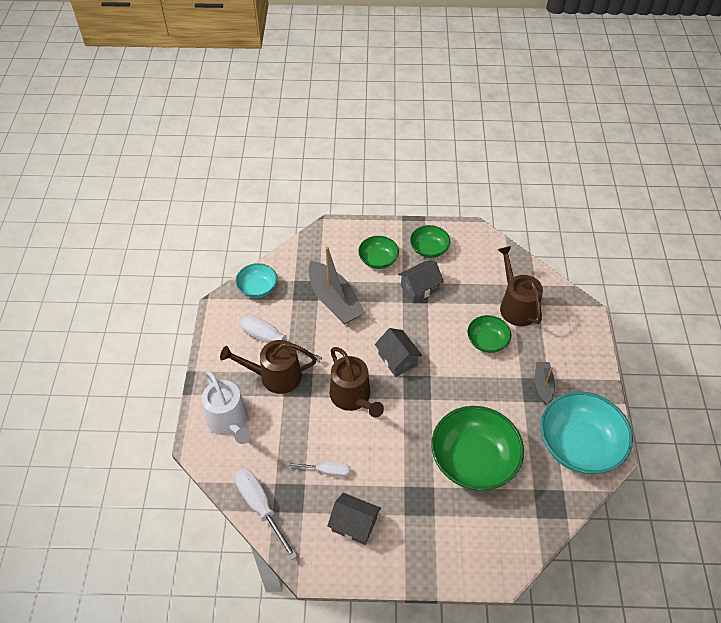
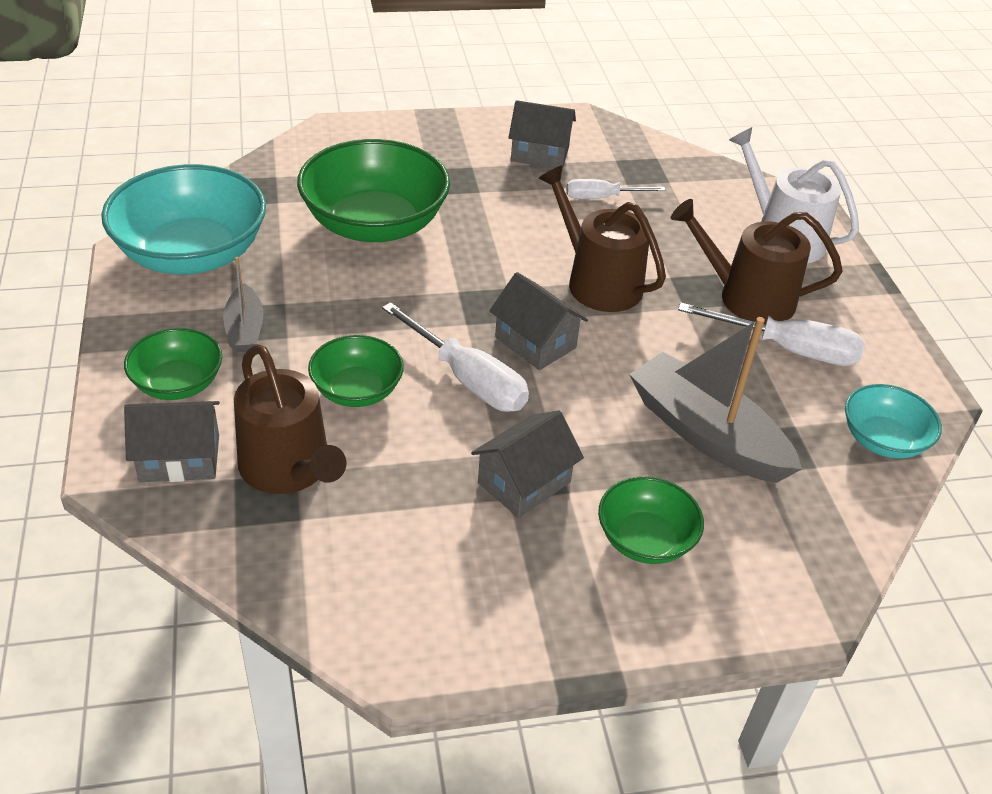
camera: 165 degrees right, 10 degrees down
(260, 507) = (675, 160): white screwdriver -> white screwdriver (468, 379)
(275, 376) = (747, 297): brown watering can -> brown watering can turned 150 degrees counterclockwise
(429, 249) = (522, 587): green bowl -> green bowl (178, 383)
(562, 316) = (180, 458): none -> grey house

